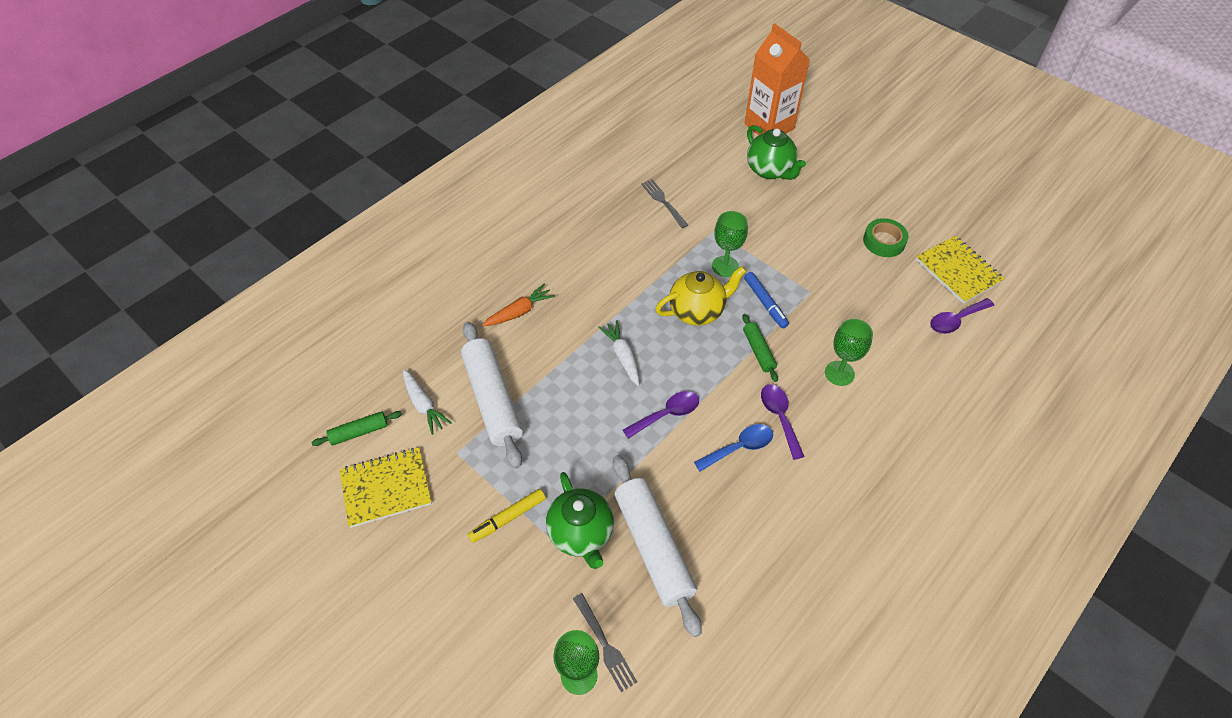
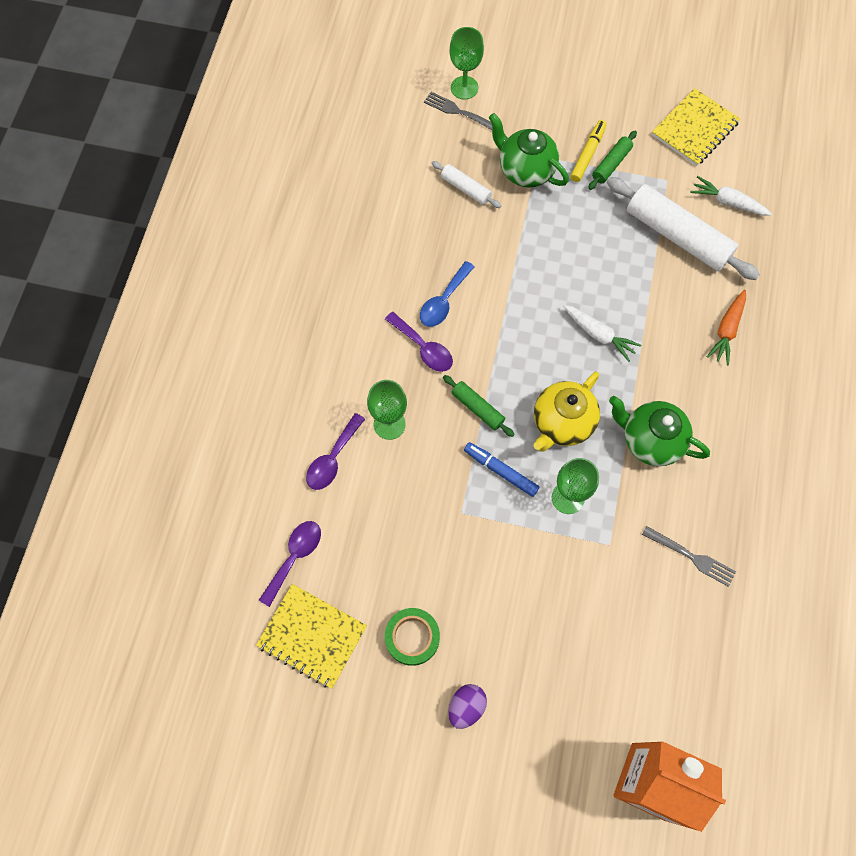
camera: 150 degrees right, 15 degrees up
(359, 432) = (756, 156): green rolling pin -> green rolling pin (611, 164)
(654, 547) = (465, 188): white rolling pin -> white rolling pin, size x0.49
(667, 414) = (522, 299): purple spoon -> purple spoon (332, 459)
(770, 170) = (601, 688): green teapot -> green teapot (650, 441)
(863, 196) = (466, 707): none -> purple egg

